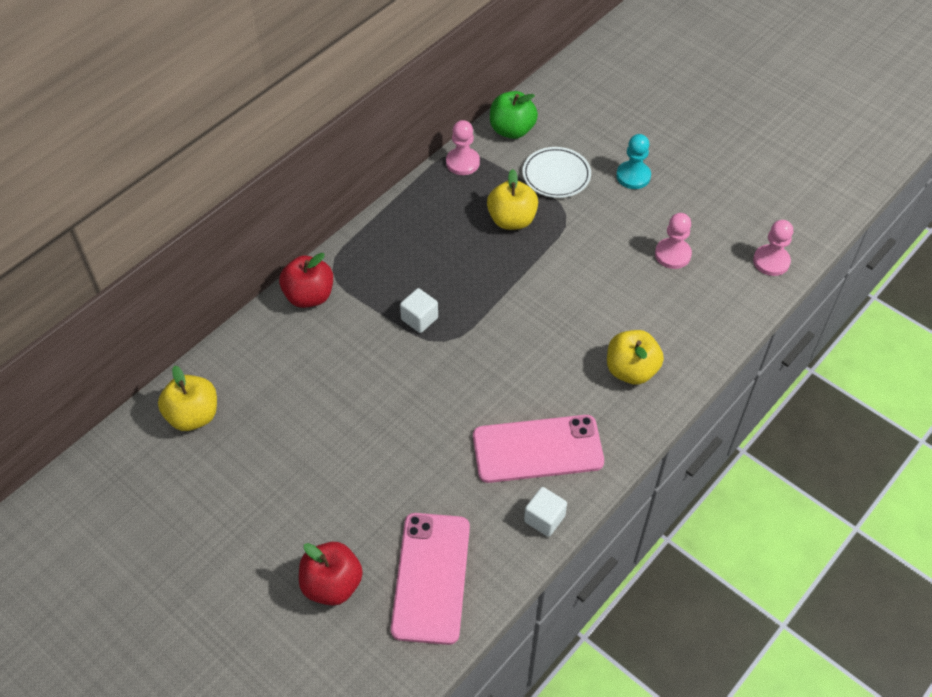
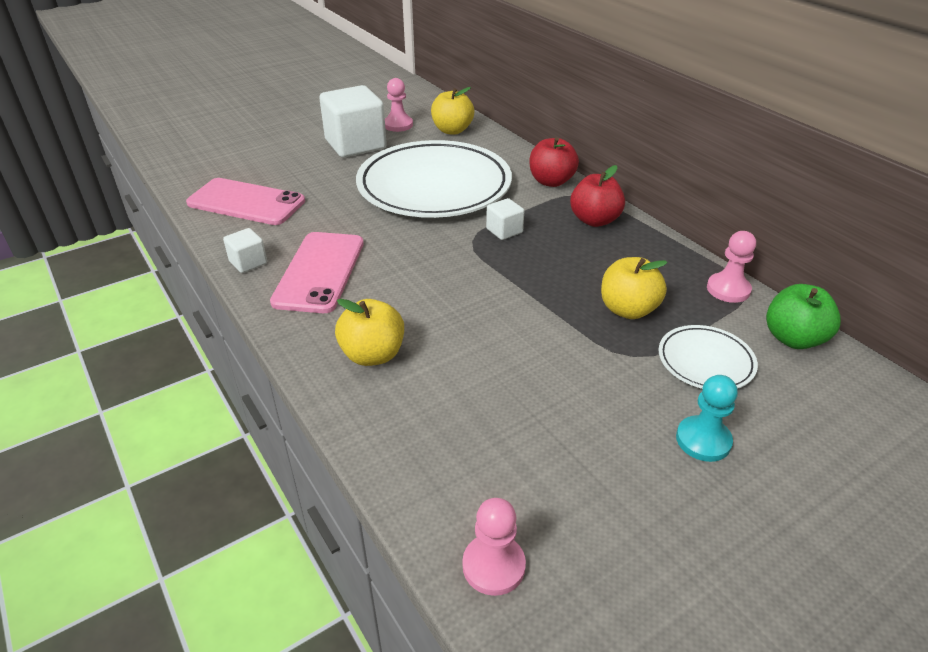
camera: 105 degrees right, 15 degrees down
(255, 513) = (355, 145): none -> white cube
(332, 584) = (277, 165): red apple -> red apple (594, 220)
(345, 398) = (434, 186): none -> white plate
(672, 254) = (539, 442): pink pawn -> pink pawn (398, 125)

